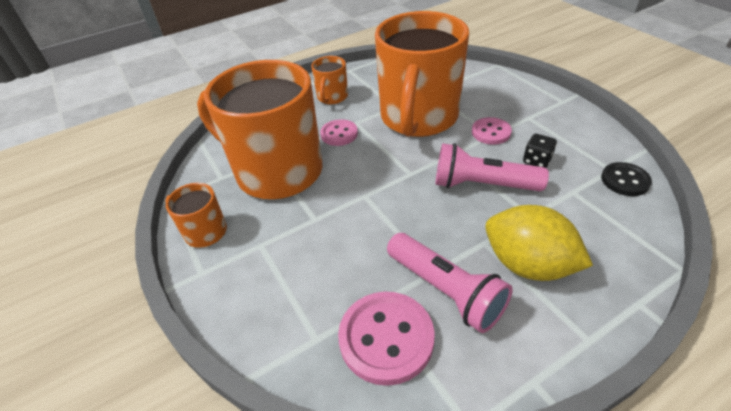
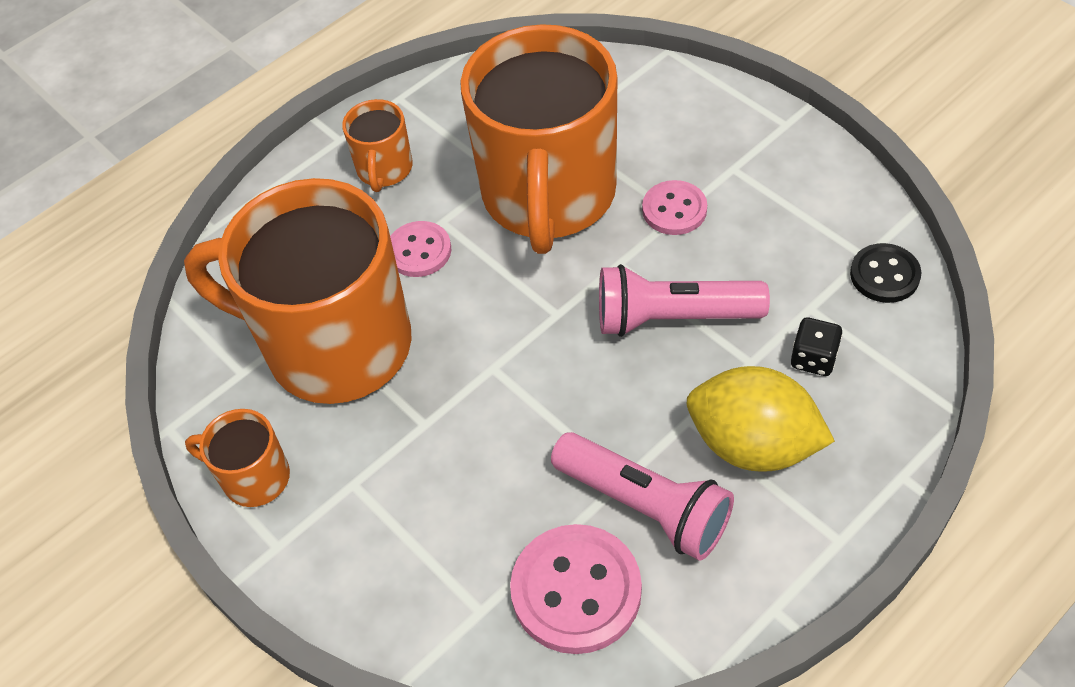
camera: 10 degrees left, 10 degrees up
(536, 161) = (752, 257): black dice -> black dice (813, 358)

